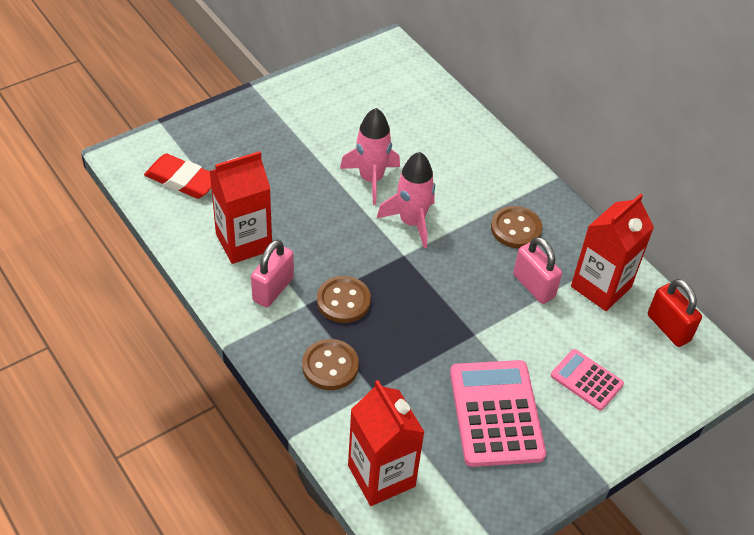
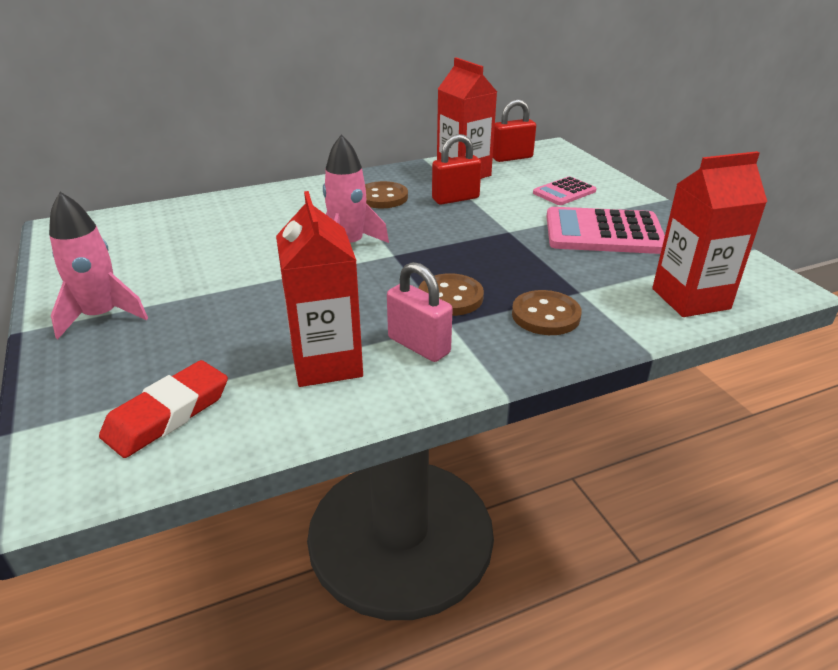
camera: 75 degrees left, 15 degrees down
(371, 179) = (270, 261): pink rocket -> pink rocket (101, 316)
(533, 286) = (455, 199): pink padlock -> red padlock

